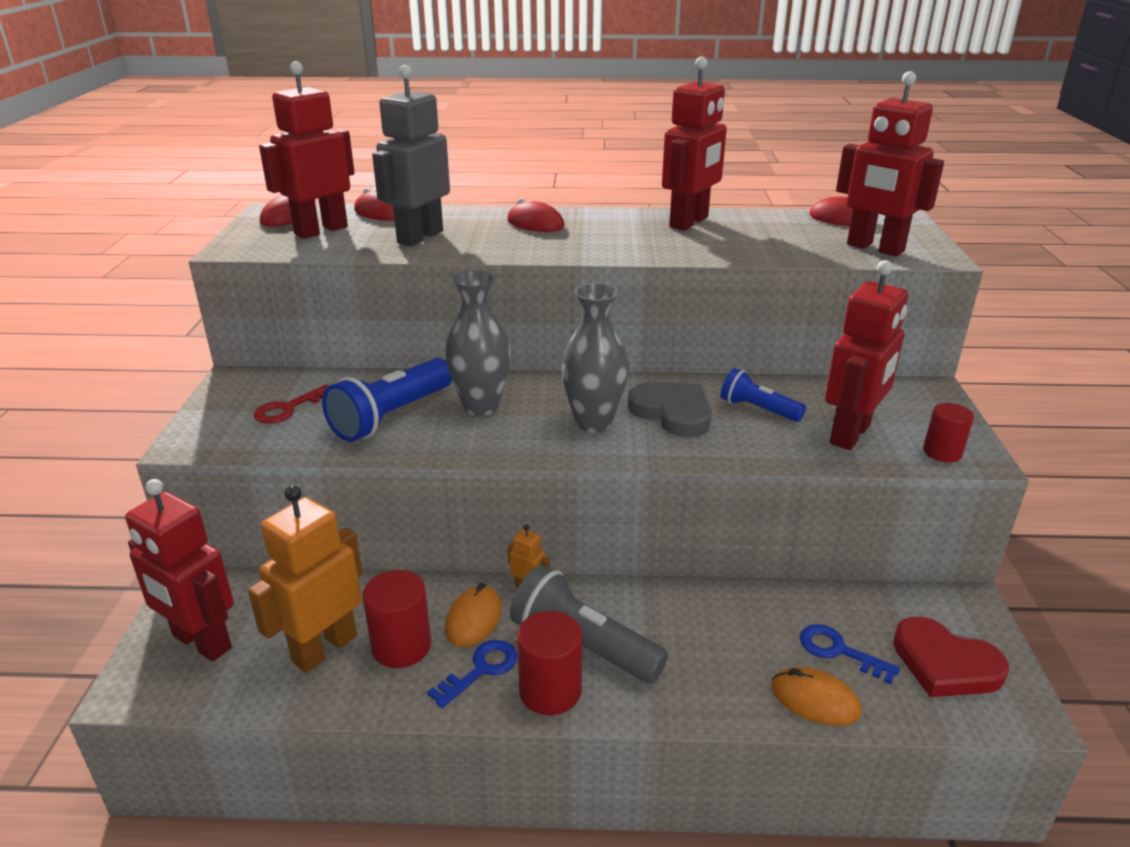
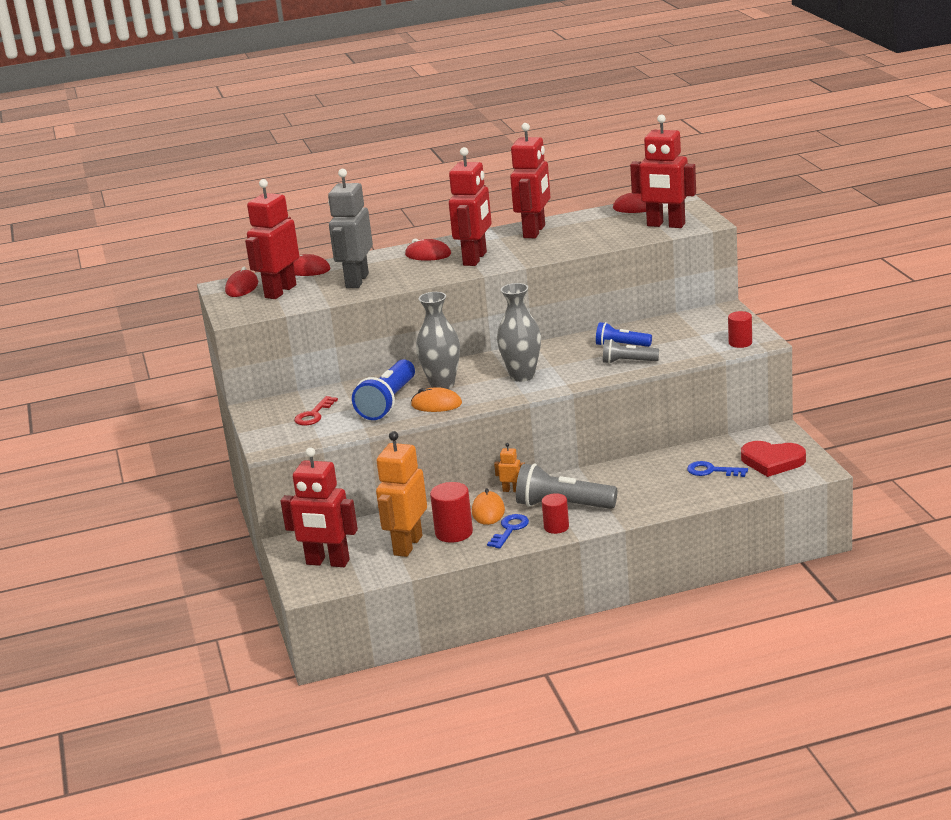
camera: 15 degrees left, 5 degrees down
(550, 690) = (556, 527): red cylinder -> red cylinder, size x0.66
(672, 412) = (568, 359): grey heart -> none
(755, 440) = (628, 362): none -> grey flashlight
(814, 700) = (705, 493): orange mouse -> orange mouse (436, 404)
(851, 434) = (684, 346): red robot -> red robot (475, 259)

